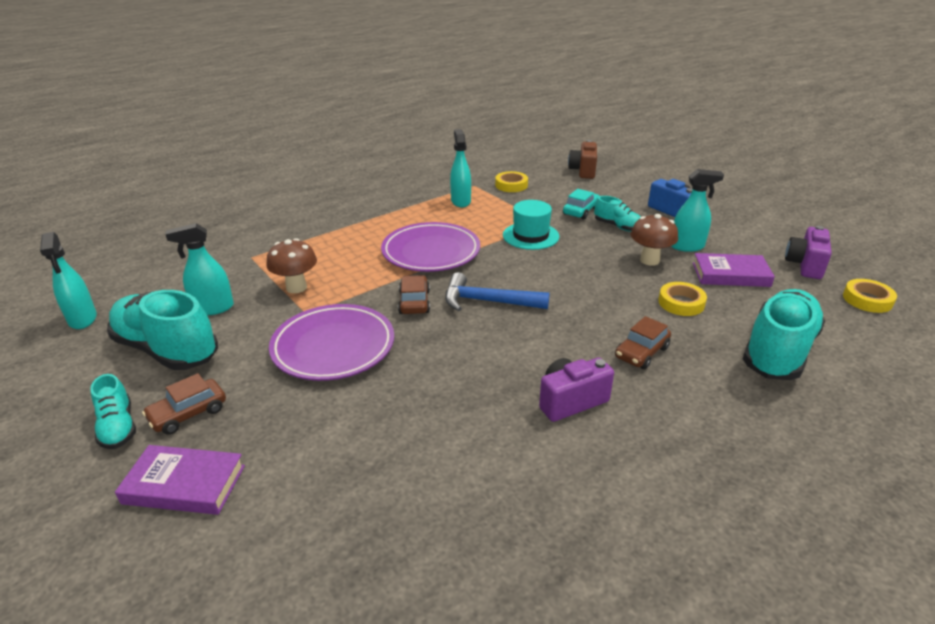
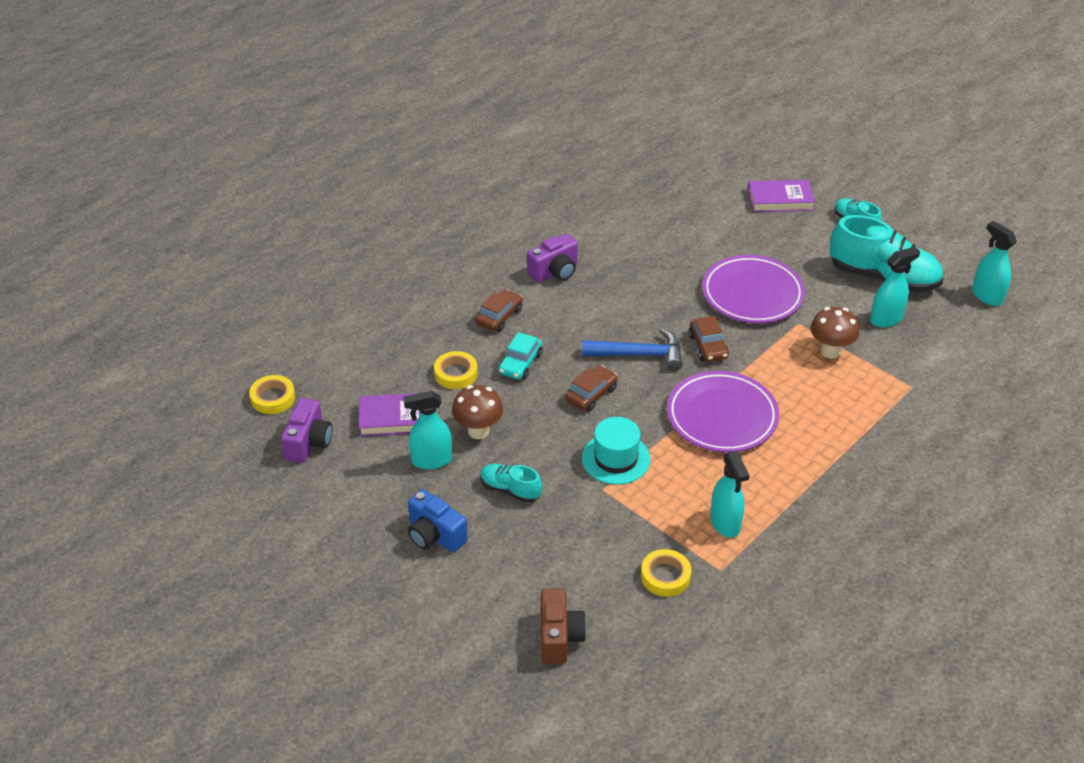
camera: 170 degrees right, 10 degrees up
(188, 413) = (817, 235): brown car -> brown car (591, 394)
(581, 211) = (558, 519): turquoise car -> turquoise car (520, 363)
(778, 351) = (385, 330): turquoise shoe -> none

